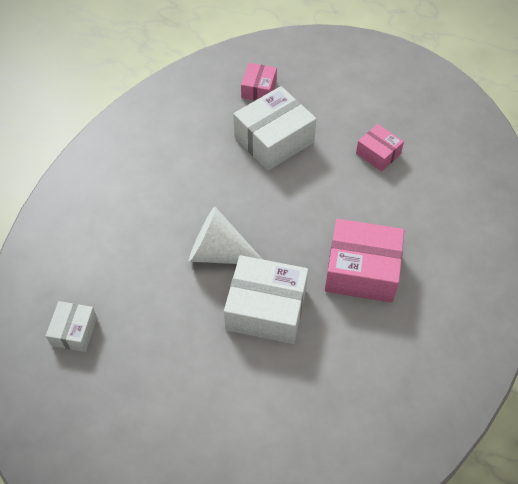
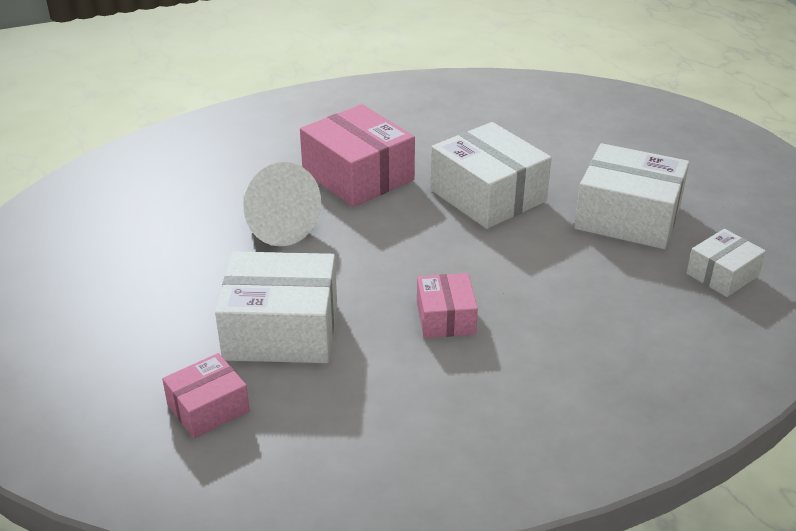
camera: 140 degrees left, 20 degrees down
(162, 351) = (628, 217): none -> white box
(220, 253) = (488, 257): white cone -> white cone (274, 224)
(378, 153) = (188, 247): pink box -> pink box (445, 318)

